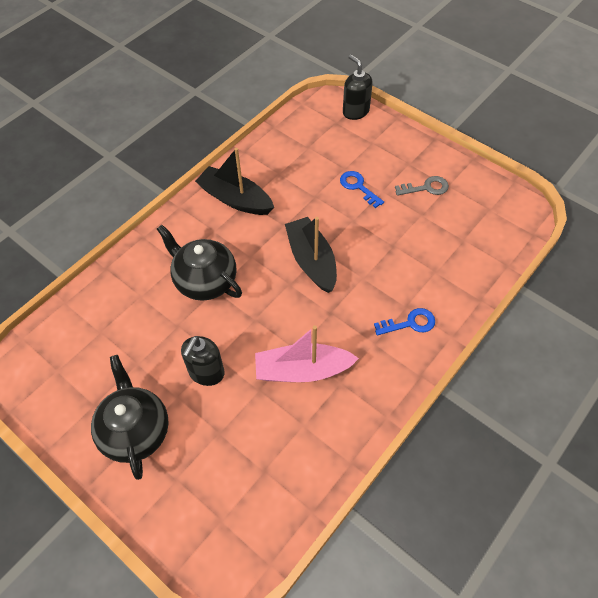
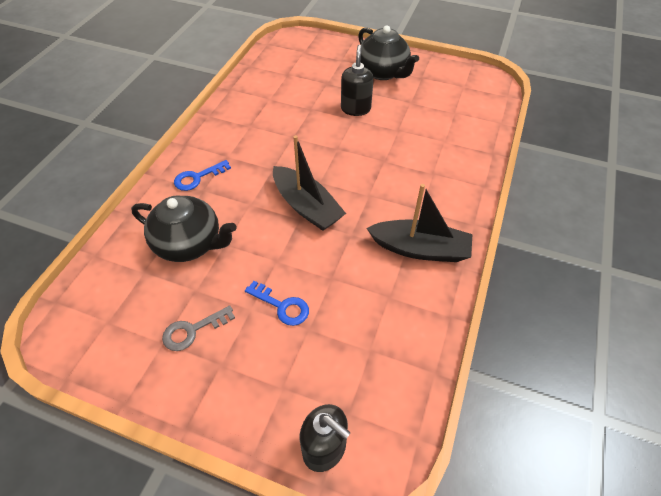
camera: 160 degrees right, 5 degrees down
(205, 280) = (398, 165): black teapot -> black teapot (189, 244)
(302, 370) = (282, 126): pink boat -> none

